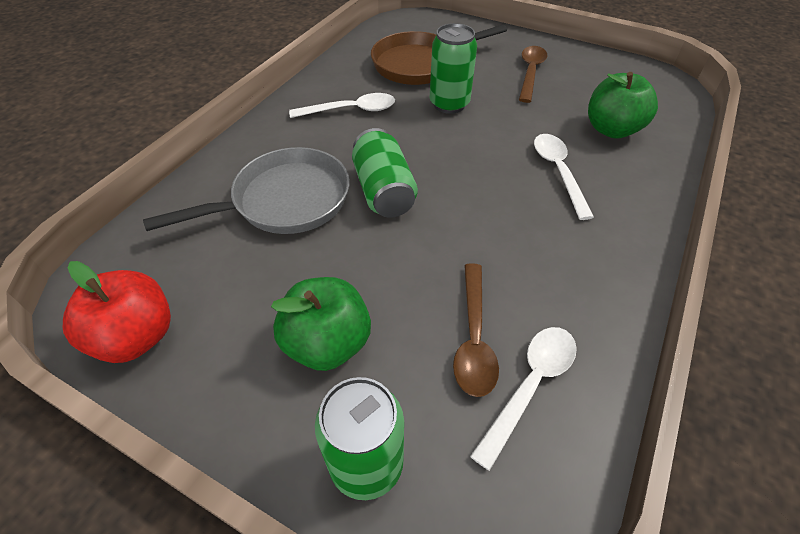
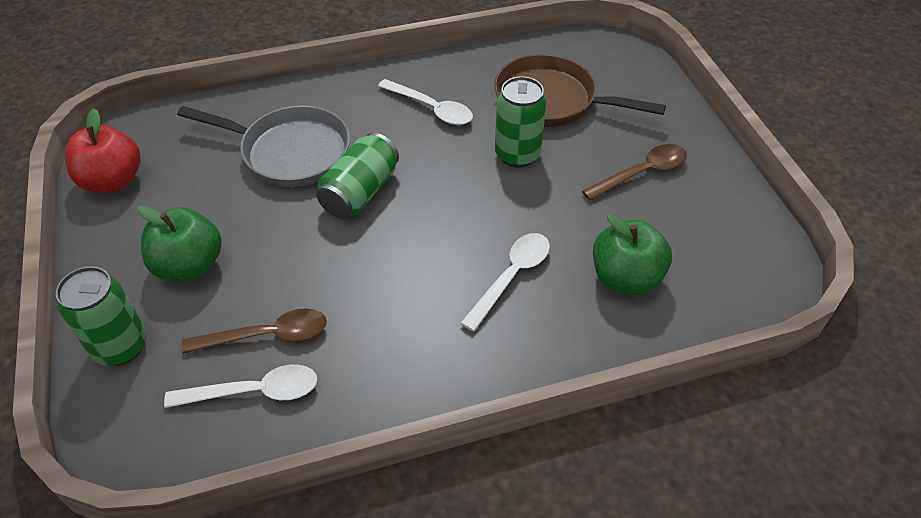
camera: 45 degrees right, 0 degrees up
(473, 338) = (267, 336): brown spoon -> brown spoon turned 150 degrees counterclockwise

